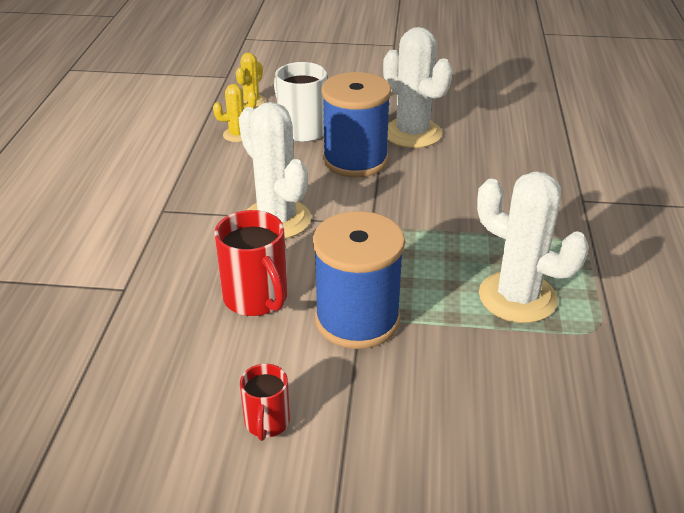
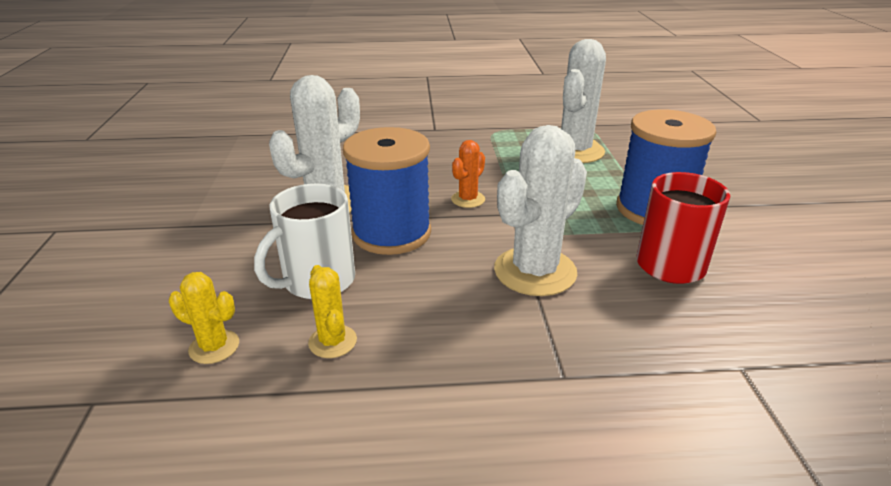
camera: 100 degrees left, 5 degrees down
(267, 423) = (804, 236): red mug -> none
(404, 202) = (468, 199): none -> orange cactus

